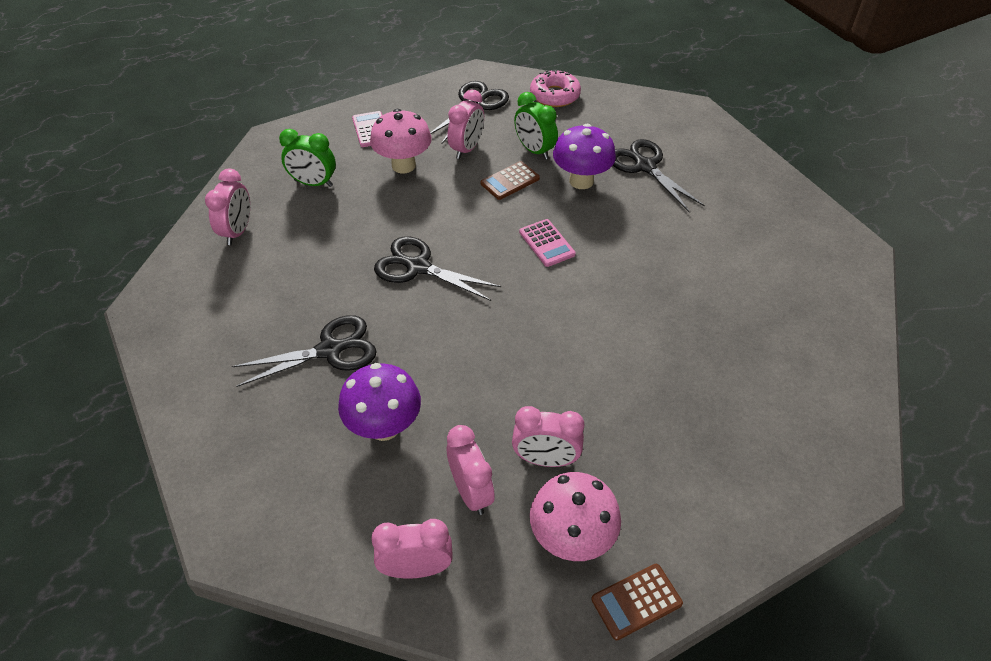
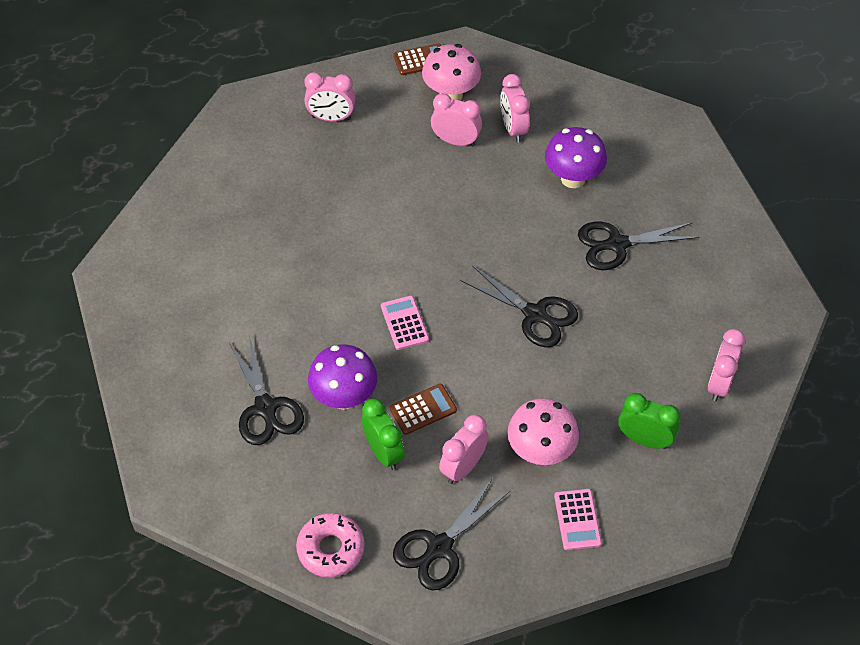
camera: 170 degrees left, 5 degrees up
(416, 568) = (555, 93): pink clock -> pink clock (331, 118)

